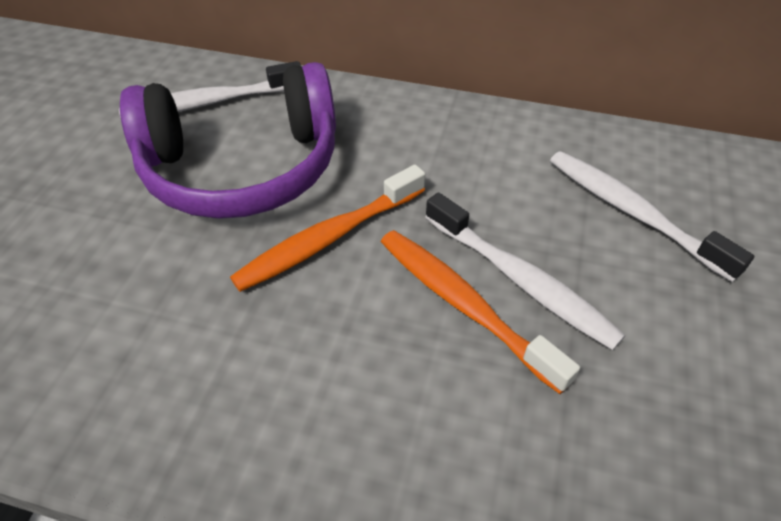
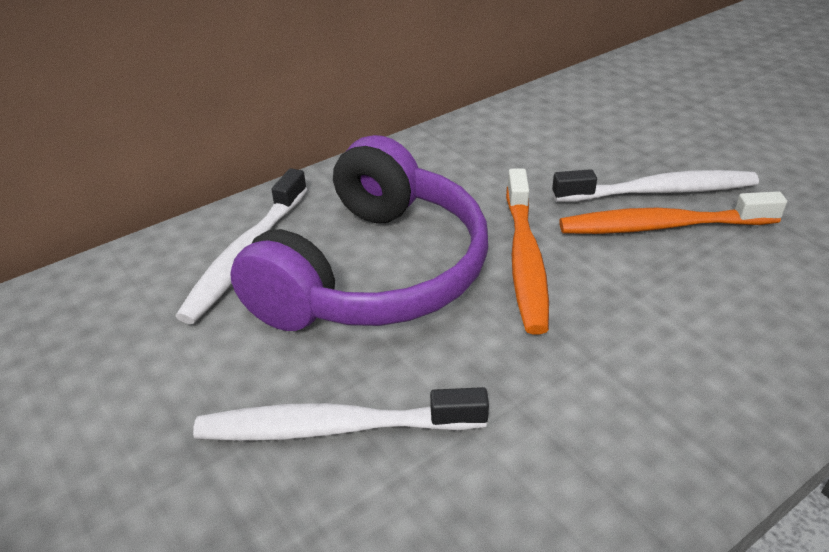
camera: 50 degrees left, 10 degrees down
(632, 212) = (637, 121): white toothbrush -> white toothbrush (334, 427)

